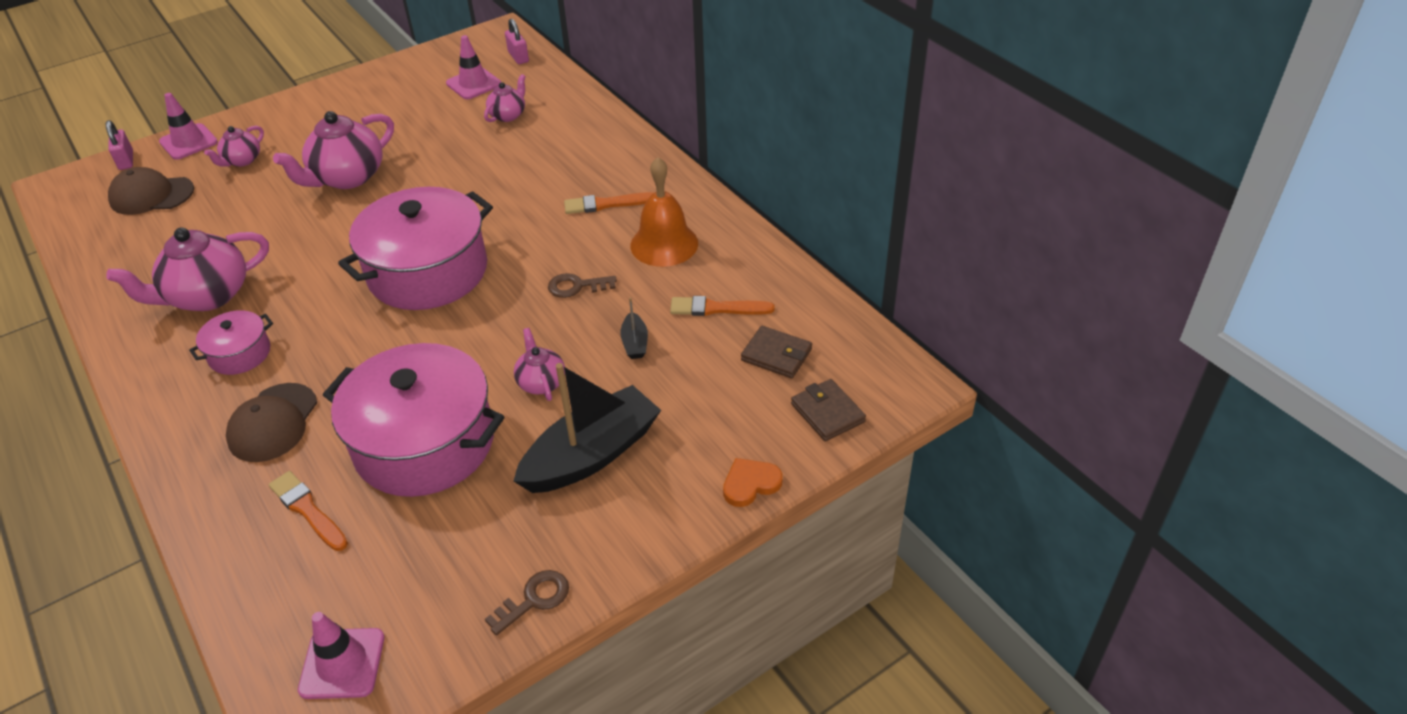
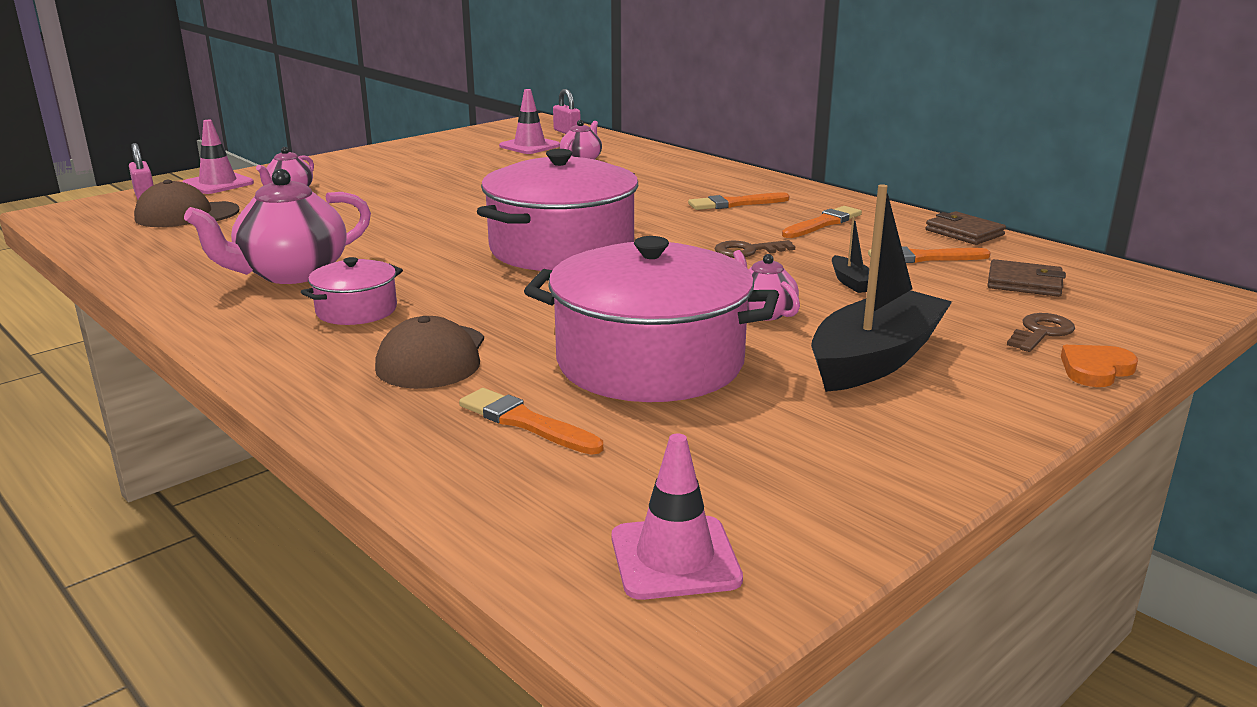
camera: 10 degrees left, 20 degrees down
(347, 177) = (423, 198): pink teapot -> none
(534, 599) = (910, 478): brown key -> brown key (1041, 332)
(664, 244) = (823, 223): orange bell -> orange brush
(827, 413) = (1128, 317): brown wallet -> brown wallet (964, 232)

